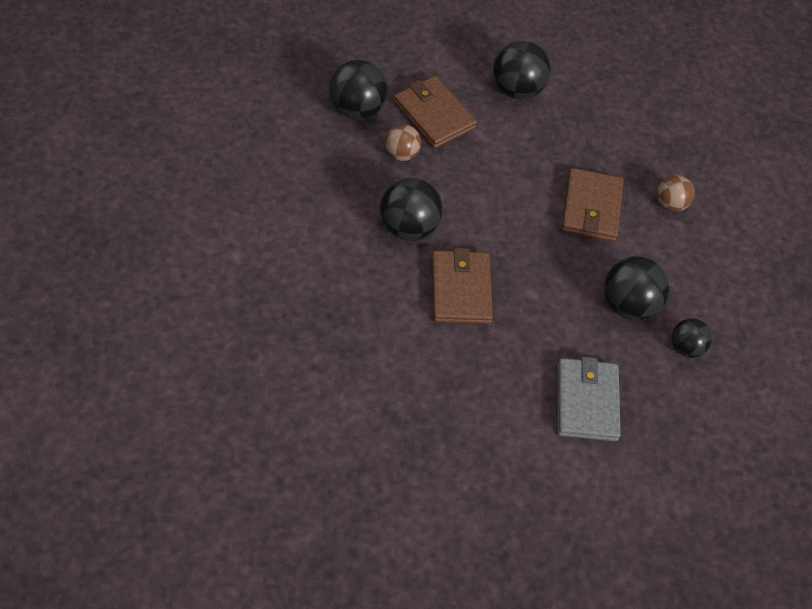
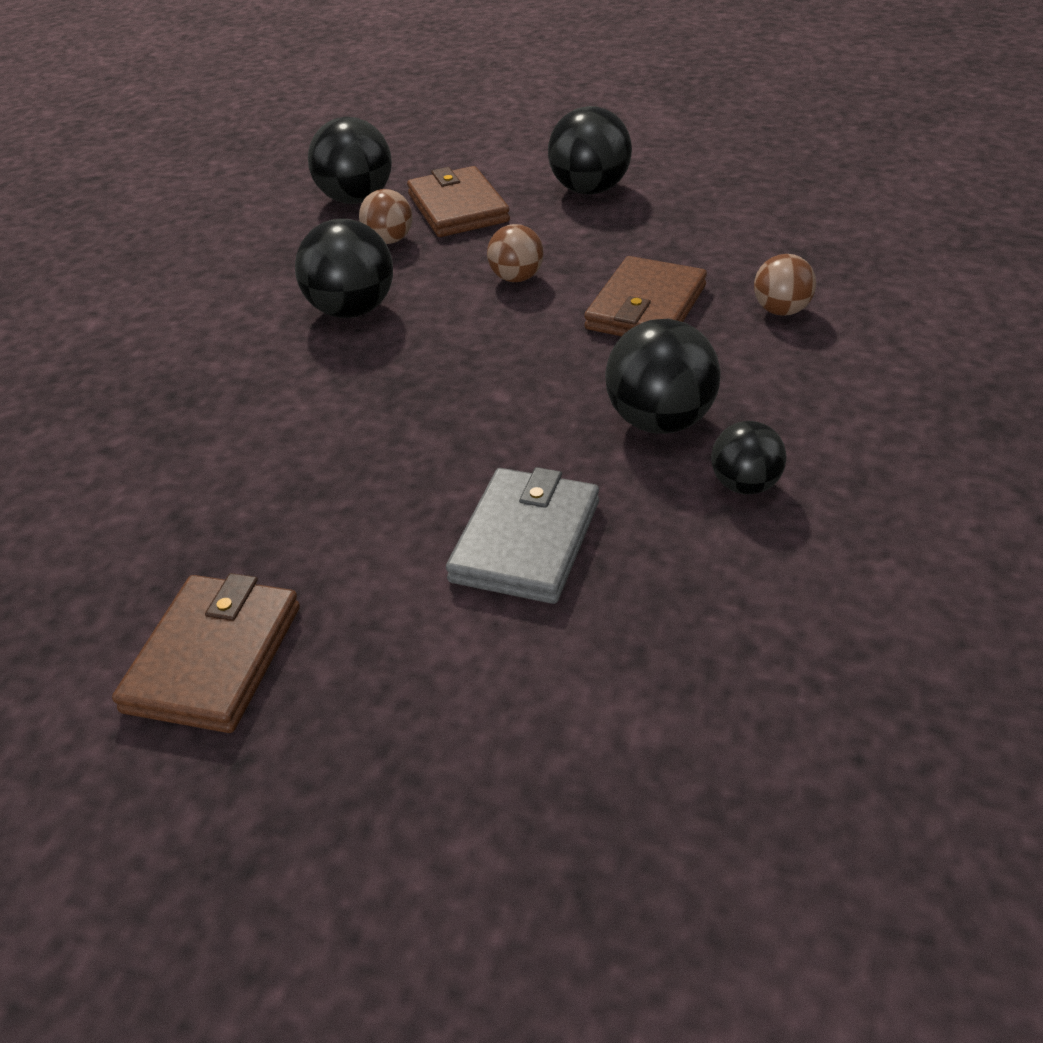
camera: 25 degrees right, 15 degrees down
(460, 290) = (388, 381): brown wallet -> brown wallet (214, 658)
(502, 186) = (516, 278): none -> brown ball

